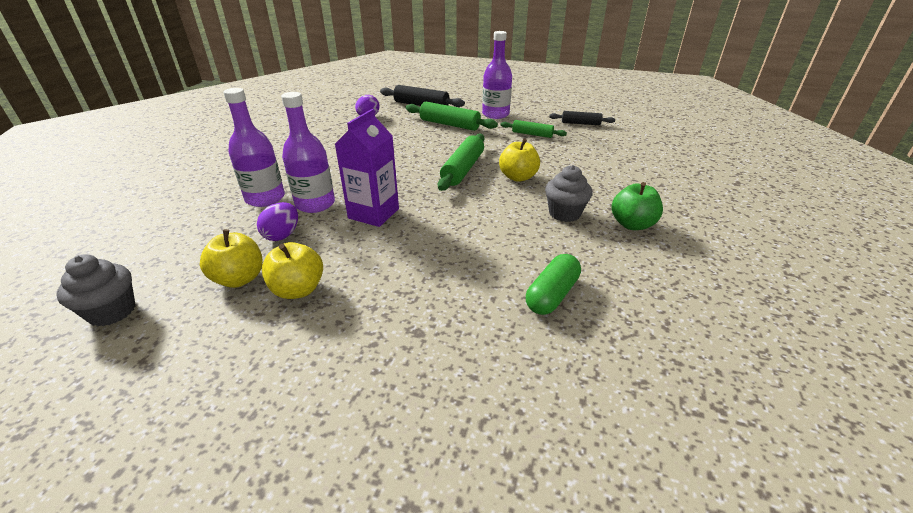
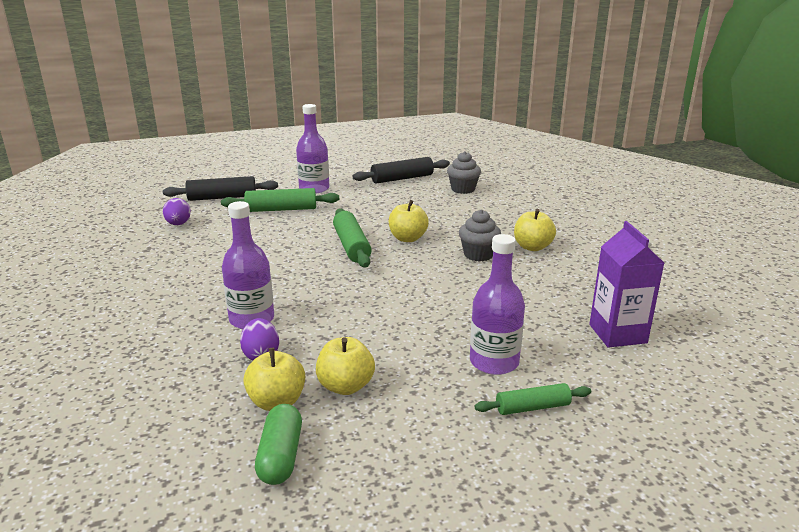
camera: 35 degrees left, 10 degrees down
(112, 311) = (188, 479): grey cupcake -> grey cupcake (463, 189)
(265, 198) = (187, 333): purple bottle -> purple bottle (494, 362)
(373, 213) = (323, 307): purple carton -> purple carton (617, 334)
(532, 134) = (372, 199): green rolling pin -> green rolling pin (532, 407)
(552, 295) = (537, 312): green capsule -> green capsule (281, 456)
(580, 123) = (402, 178): black rolling pin -> black rolling pin, size x1.59
(632, 224) = (532, 247): green apple -> yellow apple

